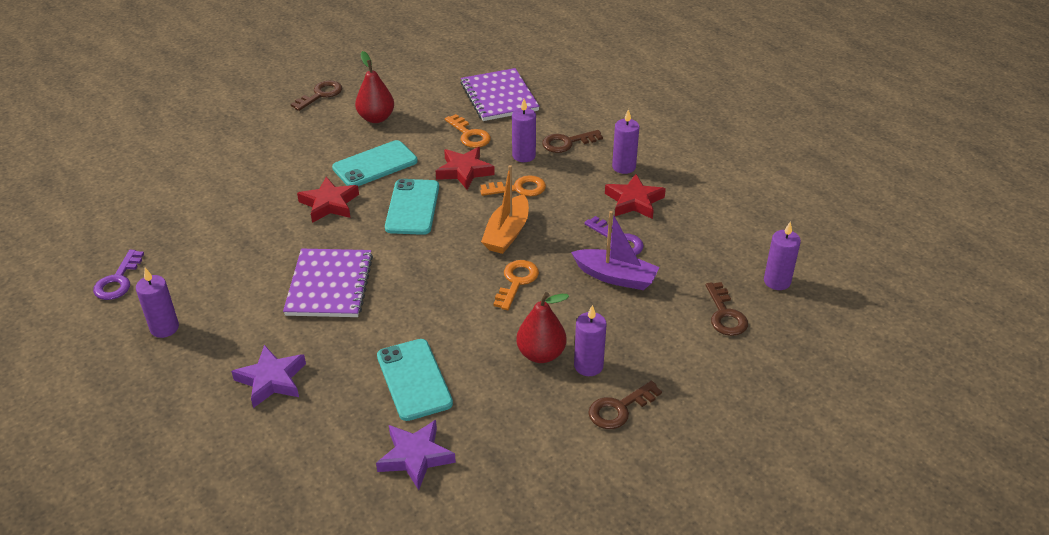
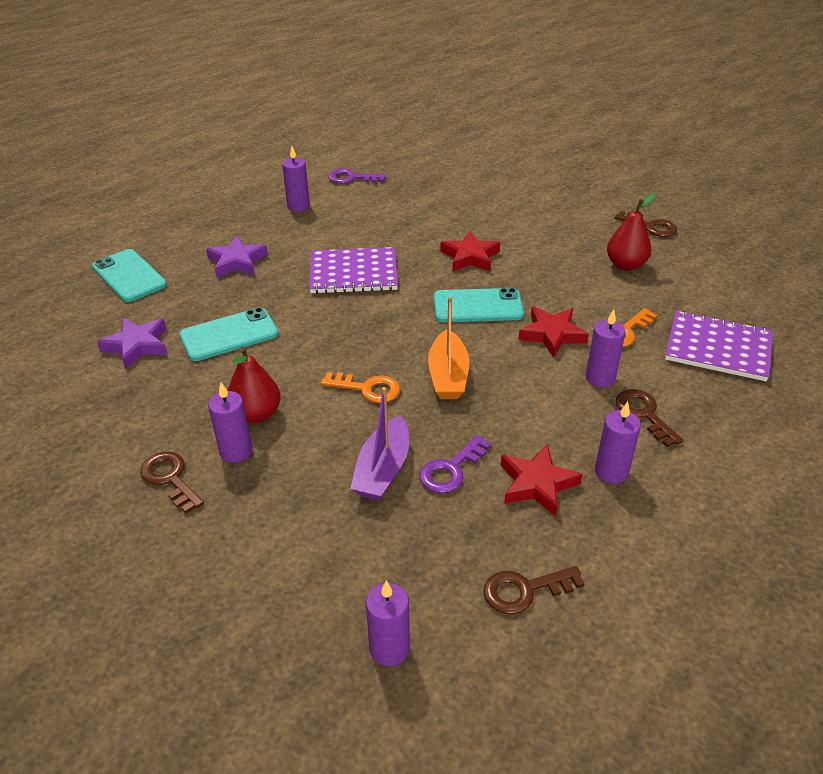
camera: 85 degrees right, 0 degrees up
(375, 165) = (542, 275): turquoise phone -> turquoise phone (129, 276)
(499, 97) = (718, 348): purple notebook -> purple notebook turned 45 degrees clockwise
(507, 233) = (448, 375): orange boat -> orange boat turned 105 degrees counterclockwise
(518, 188) = (532, 378): orange key -> none
(725, 315) = (317, 581): brown key -> brown key (524, 590)

